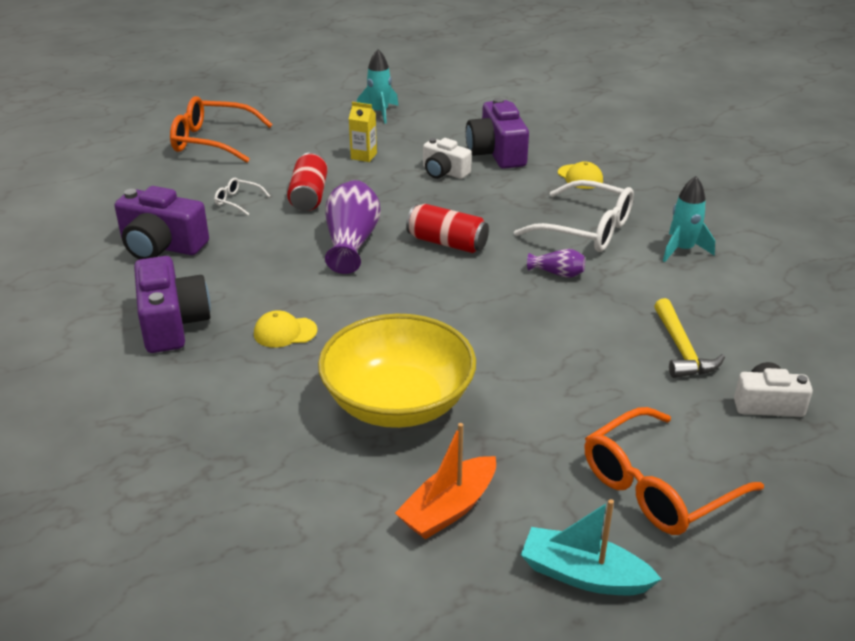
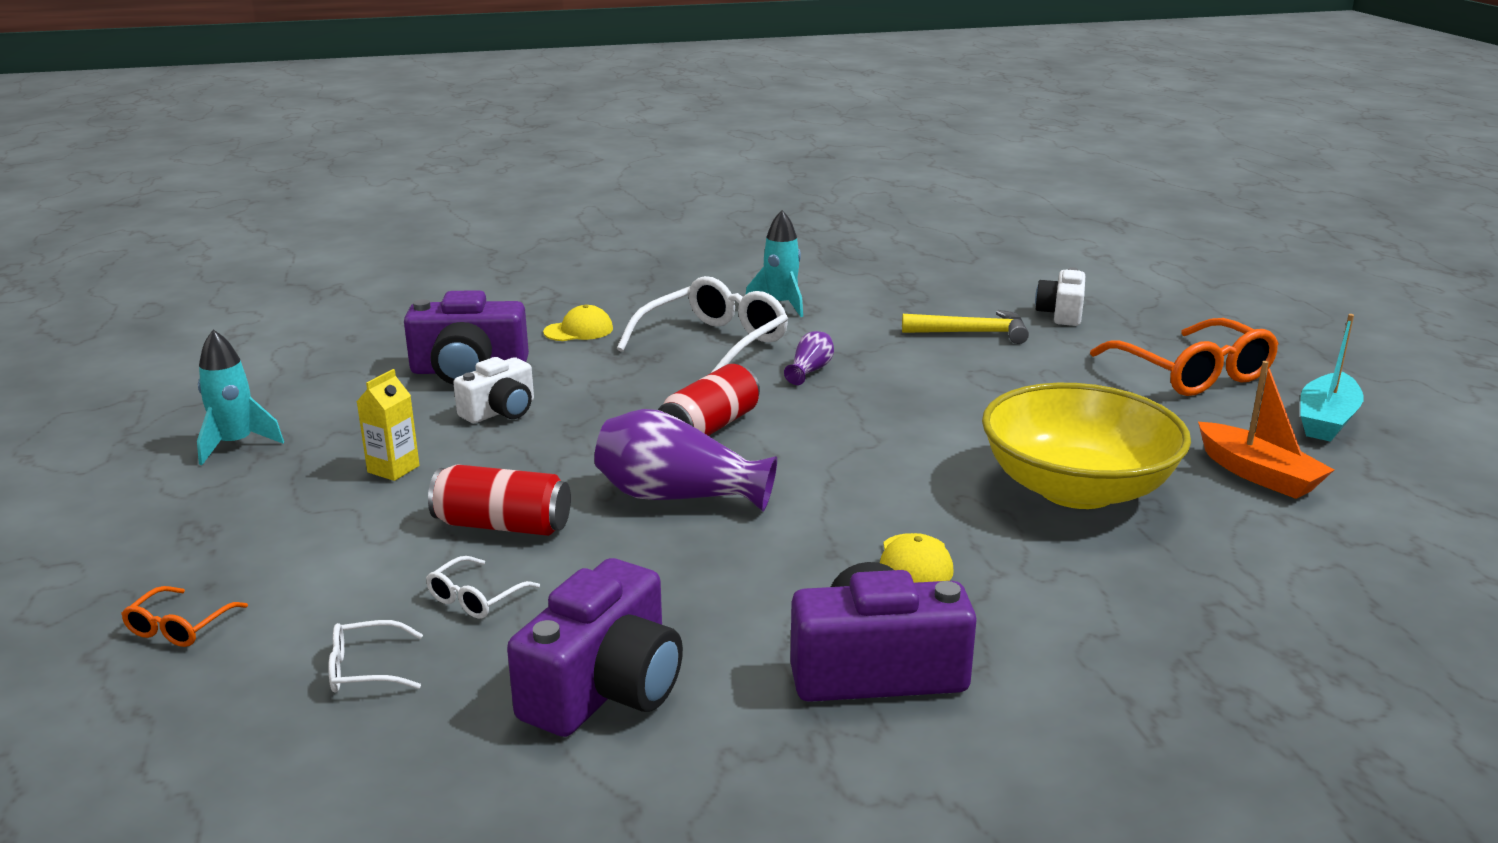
camera: 80 degrees left, 10 degrees down
(179, 186) = (365, 669): none -> white glasses
(212, 141) = (179, 627): orange glasses -> orange glasses, size x0.46

